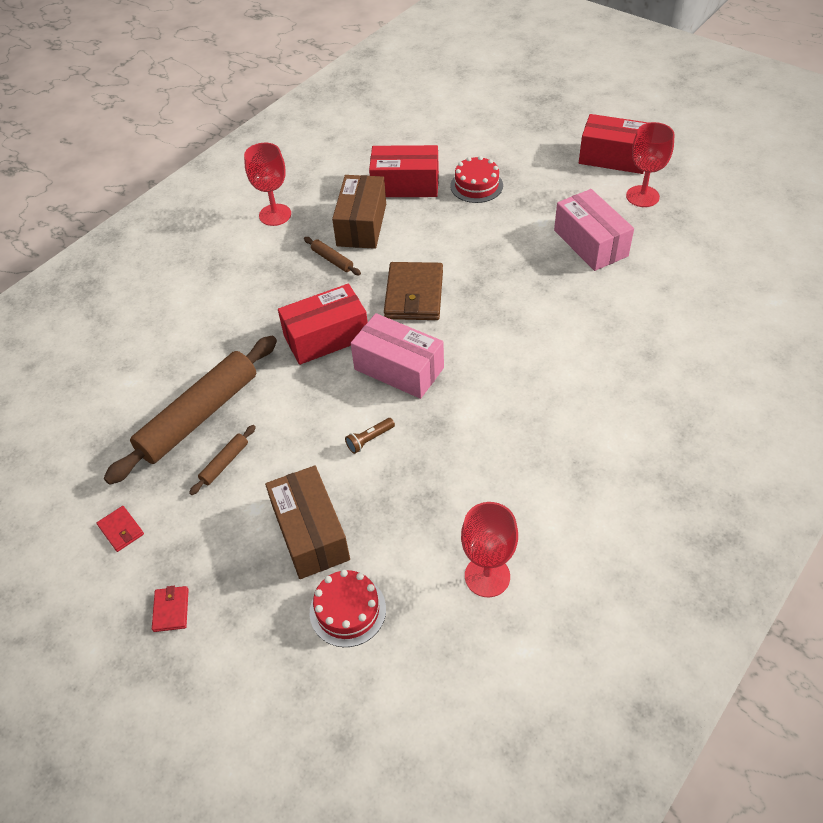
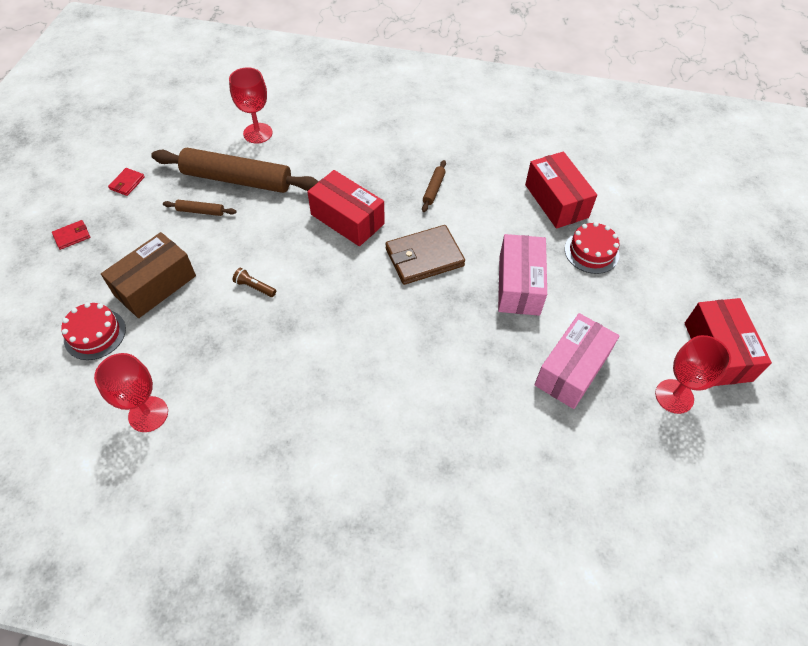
camera: 60 degrees right, 5 degrees up
(275, 215) = (463, 134): red goblet -> red goblet (258, 133)
(361, 225) = (486, 191): brown box -> none
(399, 368) = (336, 278): pink box -> pink box (519, 285)

